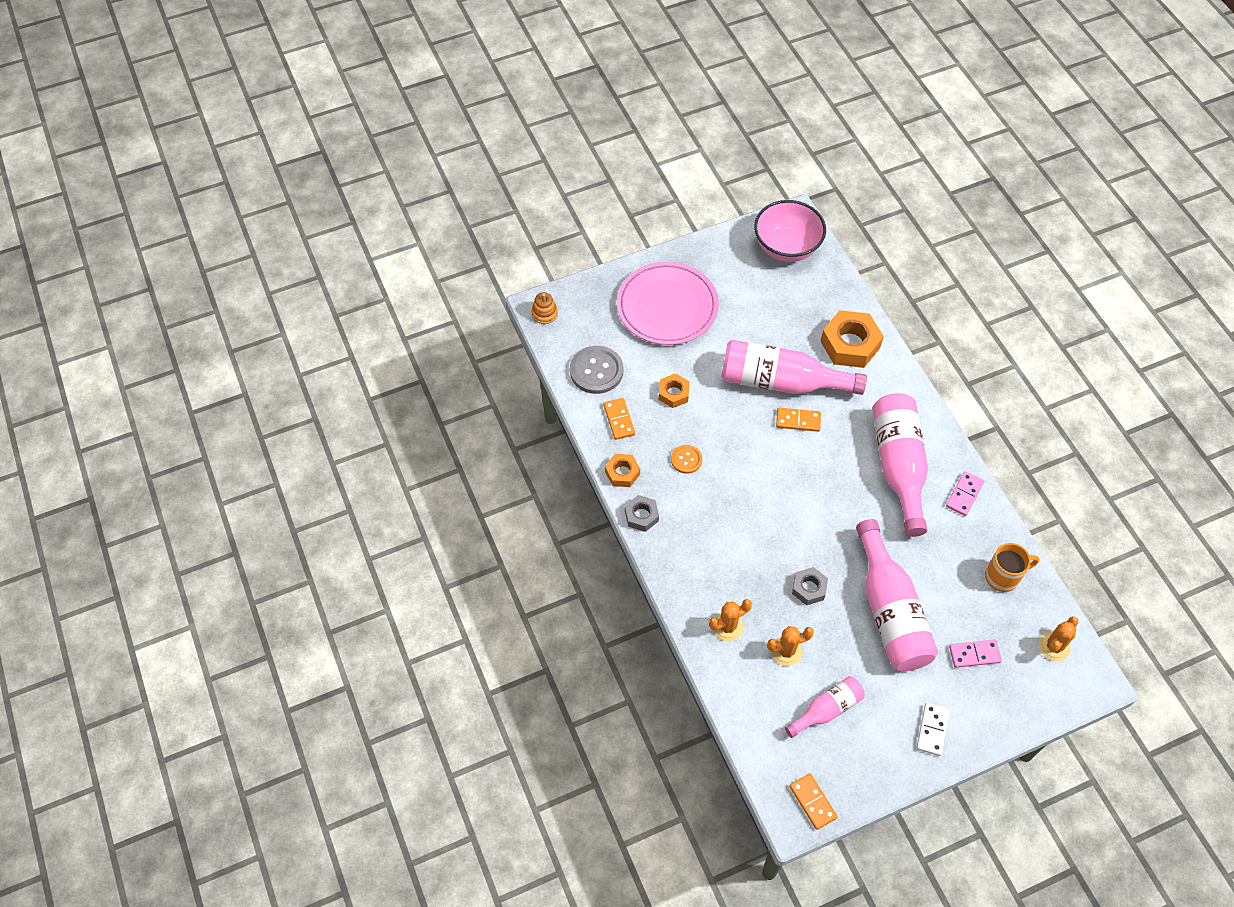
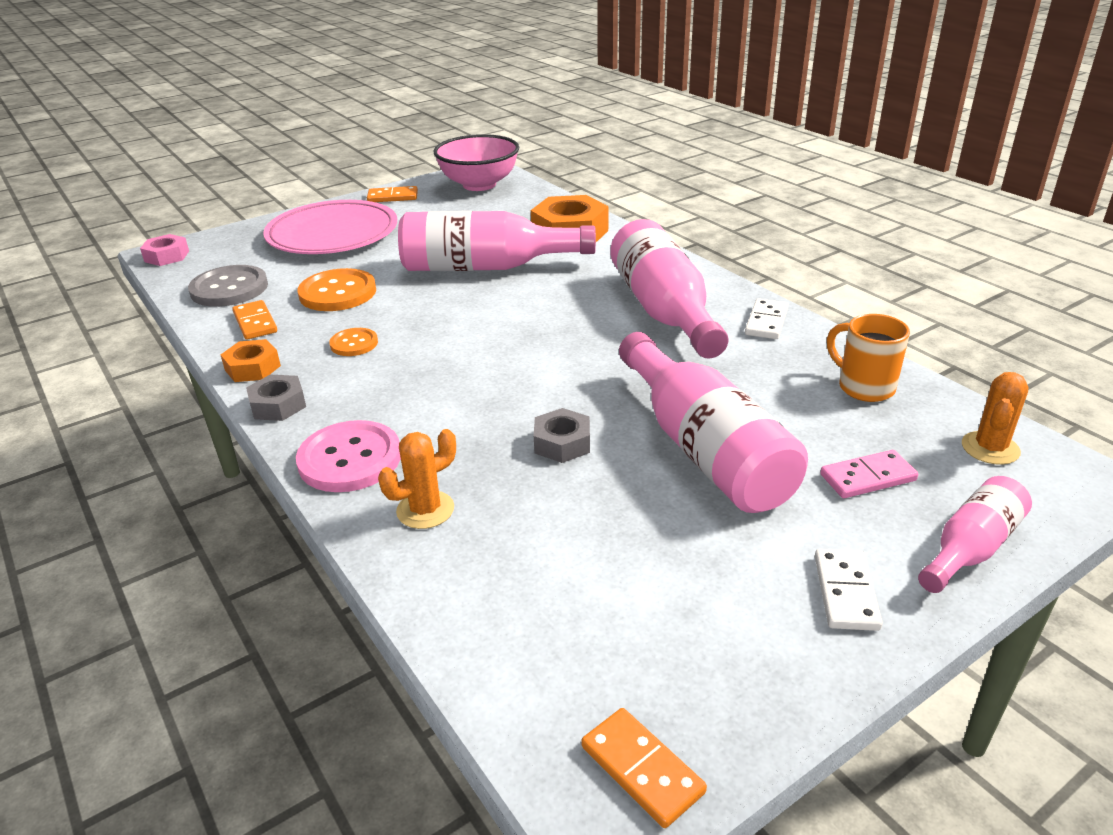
camera: 10 degrees left, 25 degrees down
(544, 313) = (167, 256): orange stacking toy -> pink nut
(673, 393) = (337, 293): orange nut -> orange button
(686, 576) = (350, 459): none -> pink button
(786, 651) = (537, 525): orange cactus -> none
(798, 421) = (514, 293): orange domino -> orange domino (392, 197)
(826, 710) = (632, 597): pink bottle -> pink bottle (971, 548)
(964, 494) = (766, 322): pink domino -> white domino
(1003, 577) = (864, 387): orange mug -> orange mug turned 105 degrees counterclockwise

